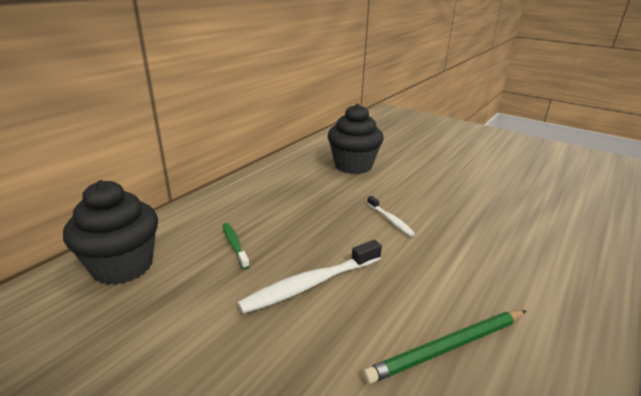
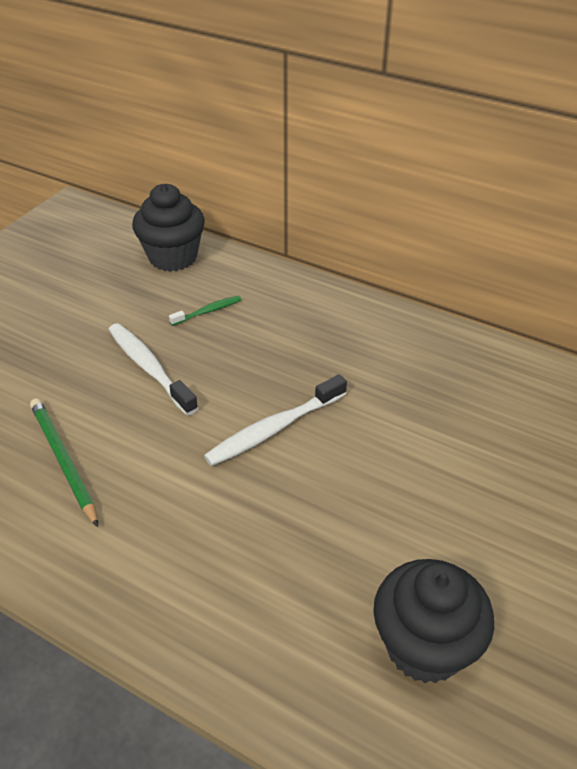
camera: 85 degrees right, 15 degrees up
(353, 166) = (425, 391): black cupcake -> black cupcake (424, 646)
(390, 220) = (273, 429): white toothbrush -> white toothbrush, size x1.83

